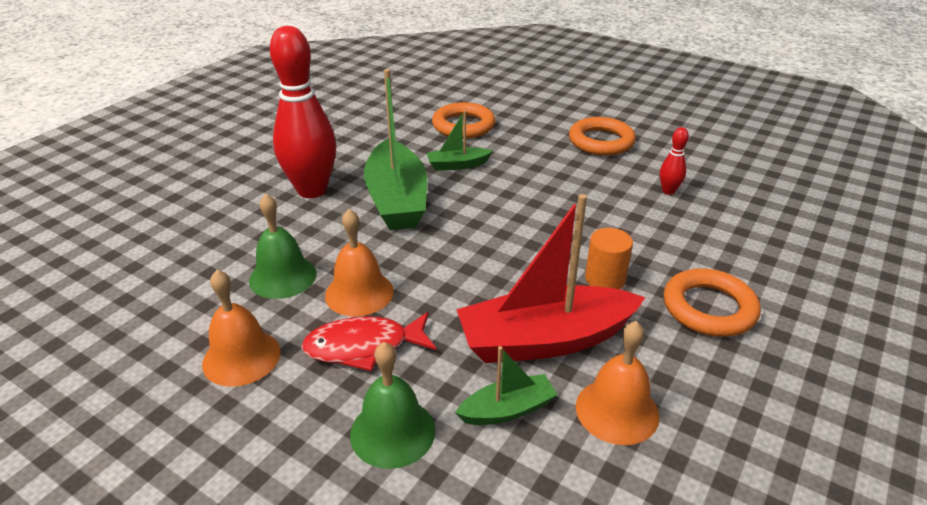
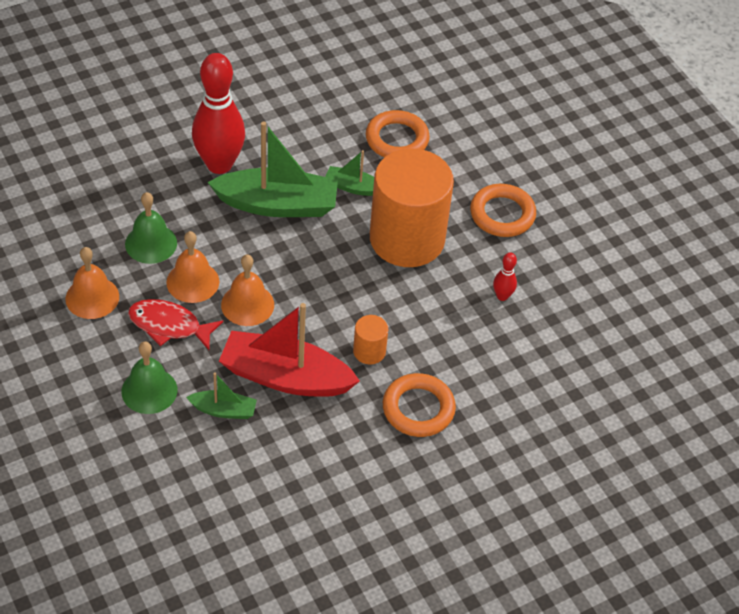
camera: 25 degrees right, 15 degrees up
(397, 199) = (277, 204): green boat -> green boat turned 105 degrees counterclockwise
(542, 182) = (407, 239): none -> orange cylinder
(617, 410) = (287, 443): orange bell -> orange bell (247, 304)

